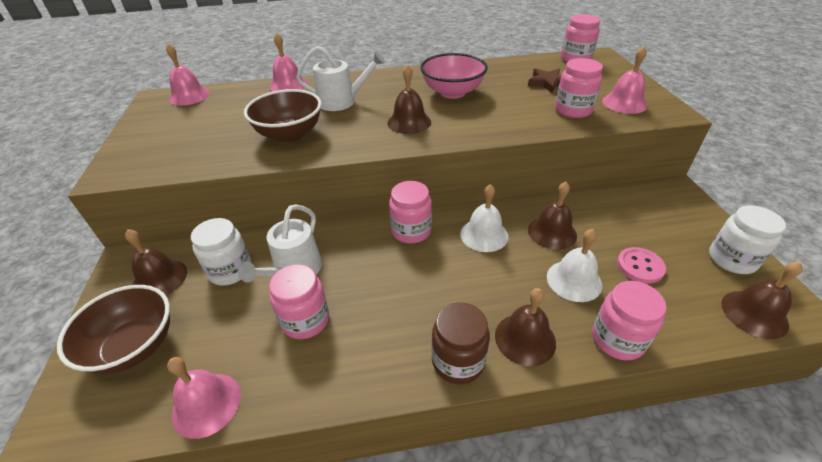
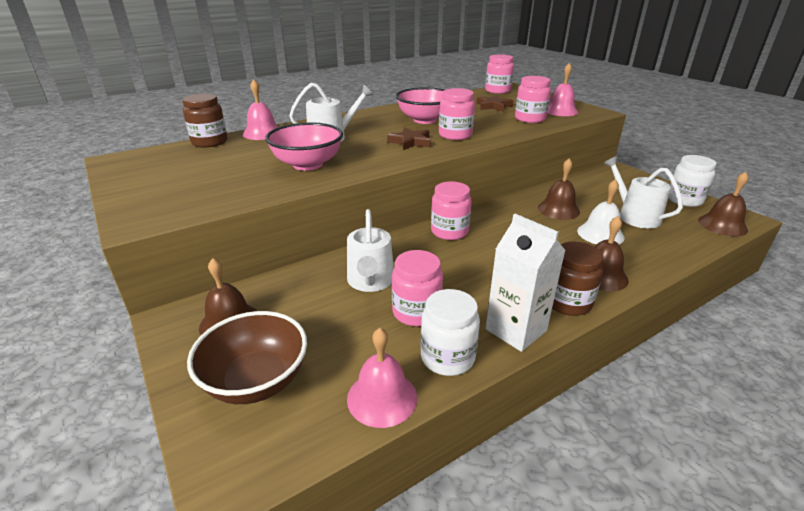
camera: 25 degrees left, 10 degrees down
(189, 96) = (157, 154): pink bell -> none
(230, 270) = (304, 297): white jar -> white jar (447, 357)
(238, 89) = (210, 142): none -> brown jar
(289, 134) = (308, 164): brown bowl -> pink bowl
(377, 376) = (516, 330): none -> white carton
(409, 122) = (410, 142): brown bell -> brown star
(484, 235) = (510, 221): white bell -> none
(617, 339) = (659, 259): pink jar -> pink jar (455, 135)
(640, 266) = (634, 216): pink button -> white watering can

